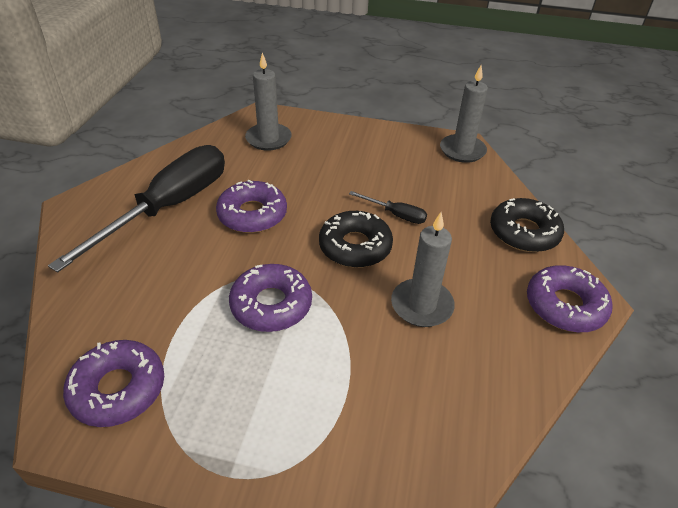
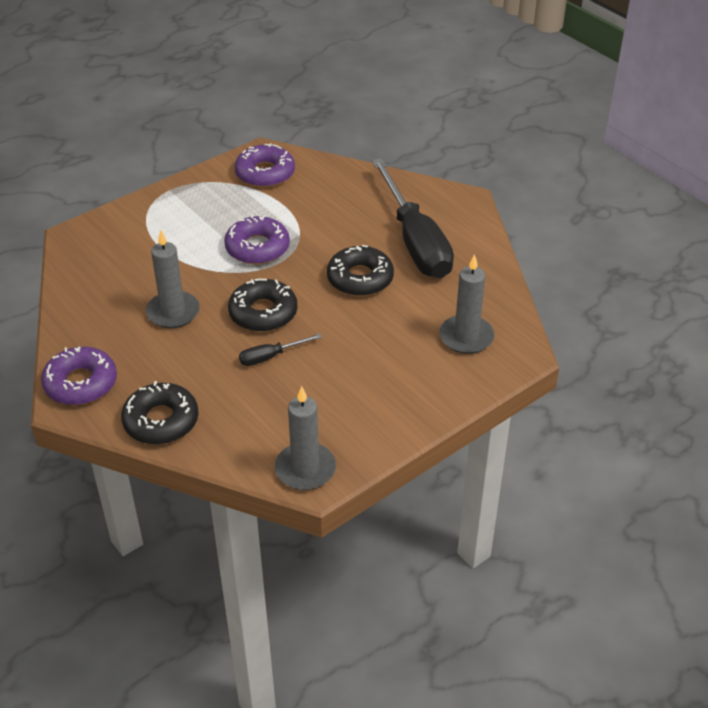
camera: 130 degrees right, 0 degrees up
(252, 214) = (360, 278): purple donut -> black donut

